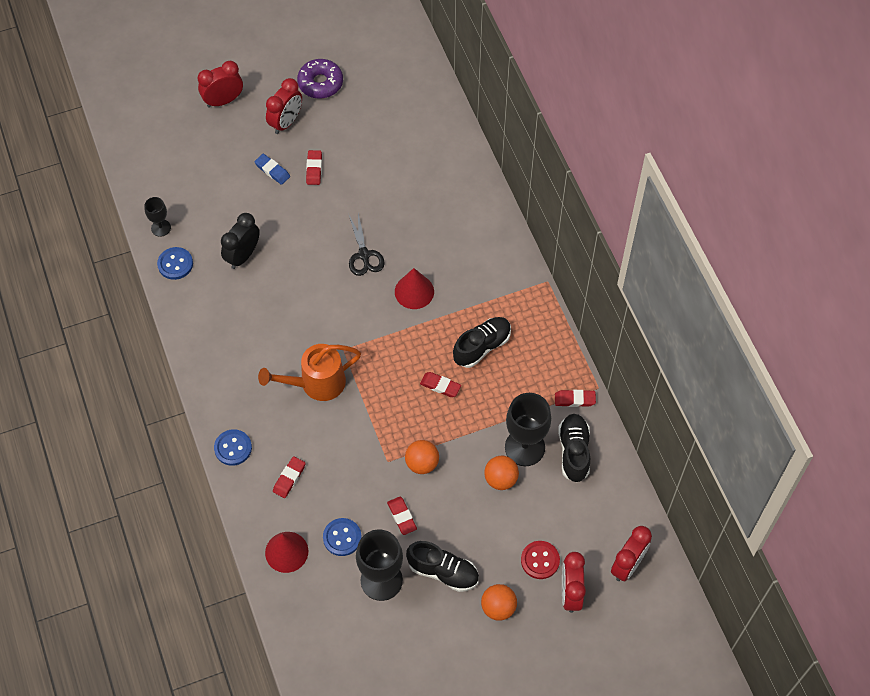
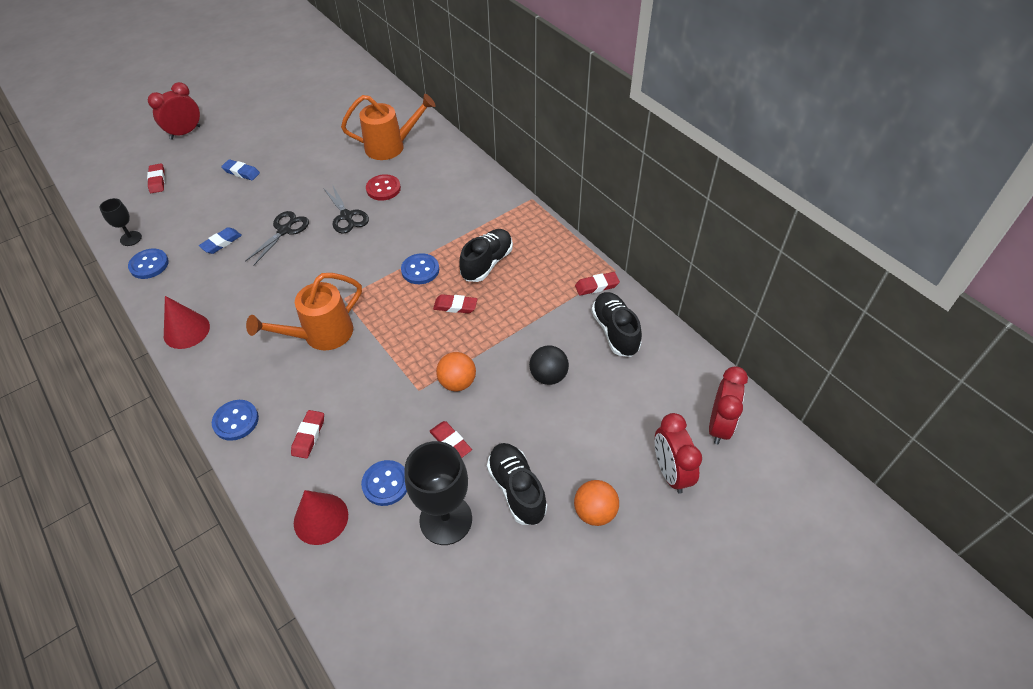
camera: 15 degrees left, 10 degrees down
(243, 255) = (221, 243): black clock -> blue eraser
(286, 122) = (249, 136): red clock -> none
(302, 257) = (284, 230): none -> black scissors
(314, 169) = (282, 163): red eraser -> red eraser (157, 180)
(320, 83) = (276, 104): purple donut -> none
(414, 291) = (405, 234): red cone -> red cone (186, 331)
(418, 337) = (420, 270): none -> blue button
(426, 175) = (391, 146): none -> orange watering can
(443, 571) = (517, 489): black shoe -> black shoe turned 120 degrees counterclockwise
(500, 479) = (548, 376): orange ball -> black ball
(525, 447) = (563, 340): black goblet -> none
(540, 560) = (622, 446): red button -> red button (383, 189)

